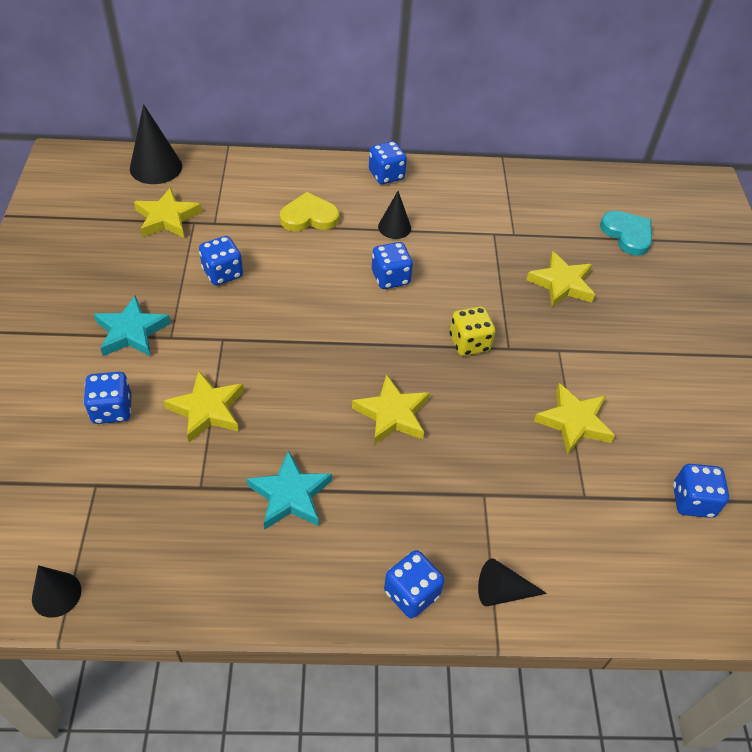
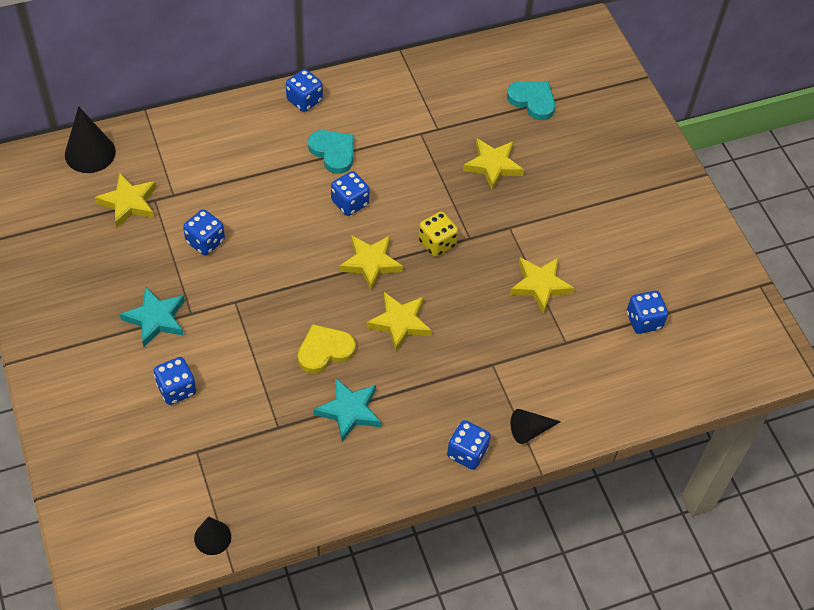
camera: 20 degrees left, 5 degrees up
(207, 410) = (253, 365): yellow star -> yellow star (370, 263)
(309, 217) = (254, 164): yellow heart -> yellow heart (324, 350)
(394, 227) = (333, 152): black cone -> turquoise heart

